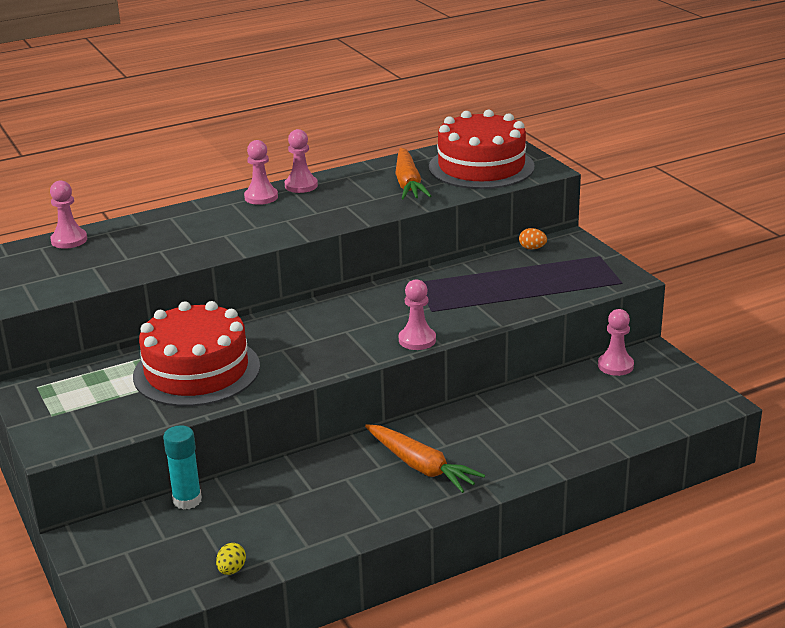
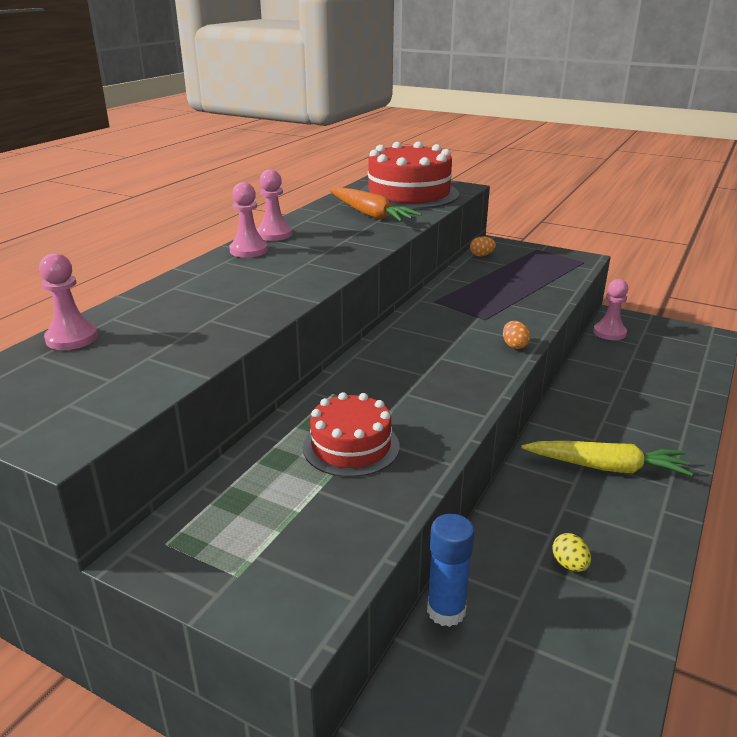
camera: 35 degrees left, 0 degrees up
(187, 500) = (446, 611): turquoise glue stick -> blue glue stick
(196, 371) = (351, 446): red cake -> red cake, size x0.59
(231, 570) = (611, 677): yellow egg -> yellow egg (569, 565)
(417, 340) = (514, 345): pink pawn -> orange egg
(421, 466) = (606, 467): orange carrot -> yellow carrot

